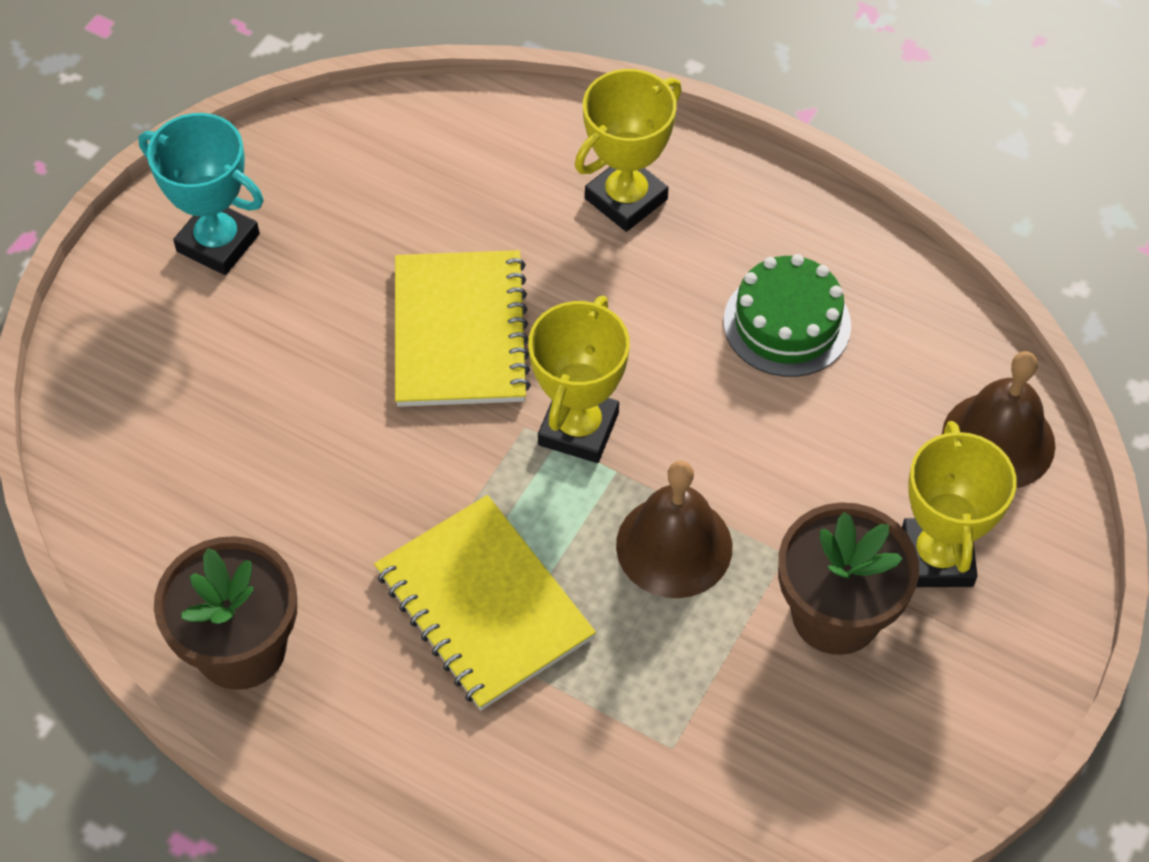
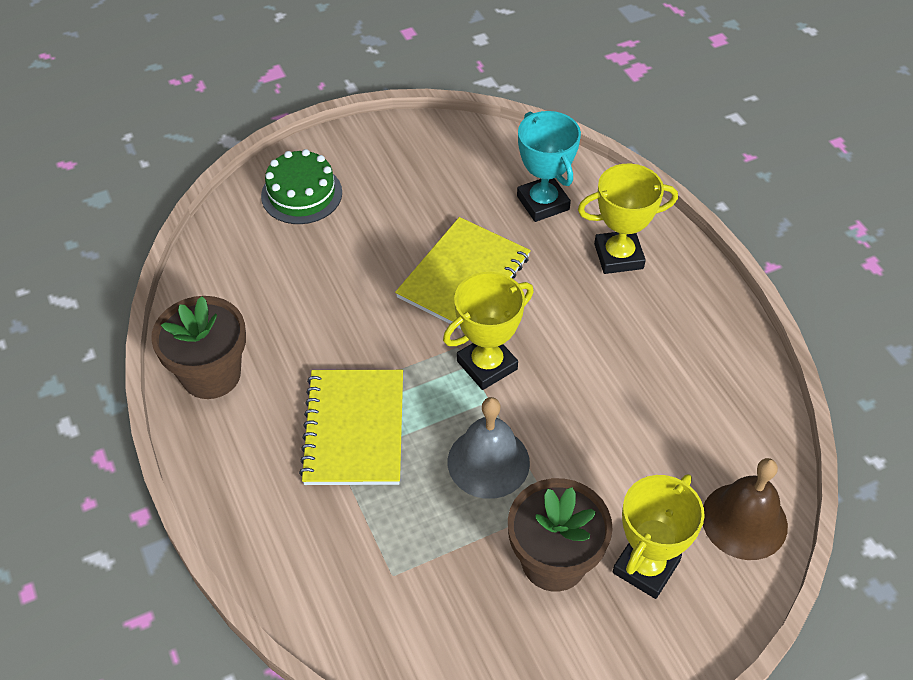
camera: 35 degrees right, 5 degrees down
(218, 243) = (375, 165): turquoise trophy -> turquoise trophy (542, 203)
(674, 546) = (488, 462): brown bell -> grey bell
(787, 323) = (660, 376): green cake -> green cake (301, 194)

